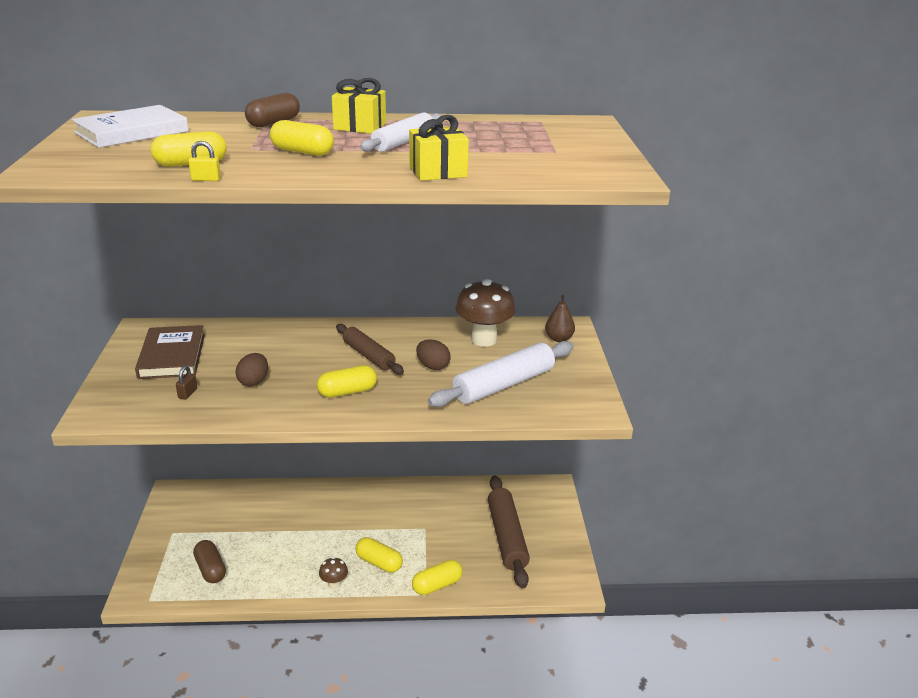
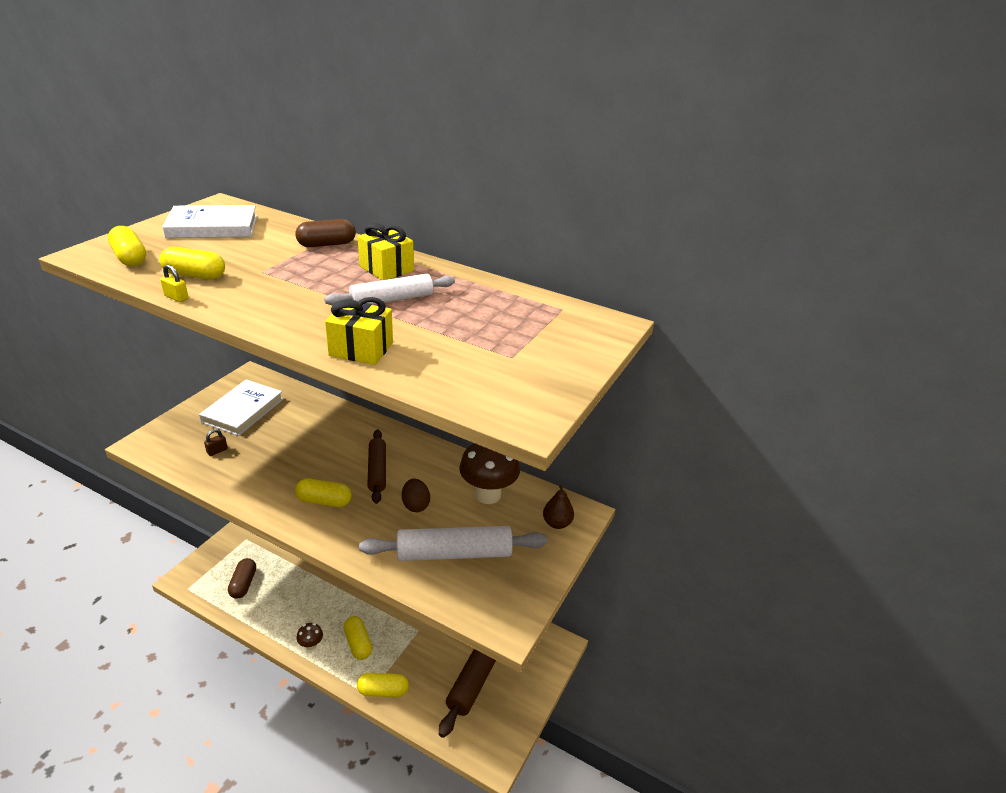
camera: 30 degrees right, 5 degrees up
(172, 356) = (243, 410): brown book -> white book
(253, 382) = (270, 459): brown egg -> none
(302, 152) = (293, 287): yellow capsule -> yellow capsule (130, 258)

